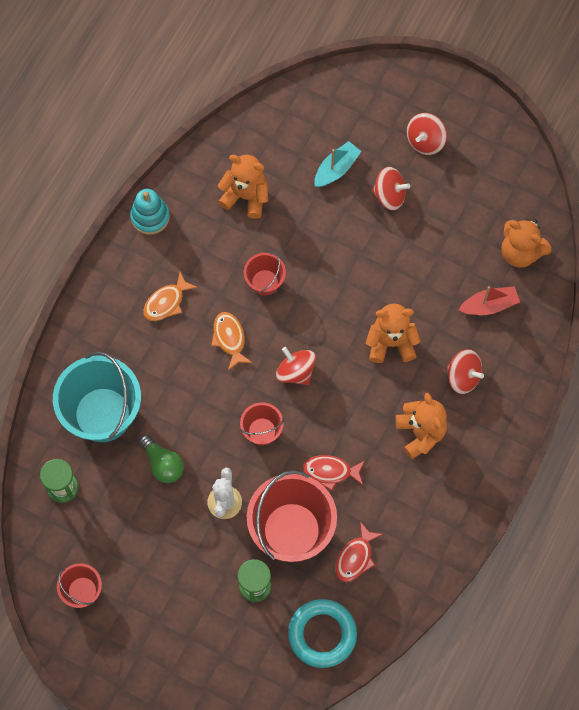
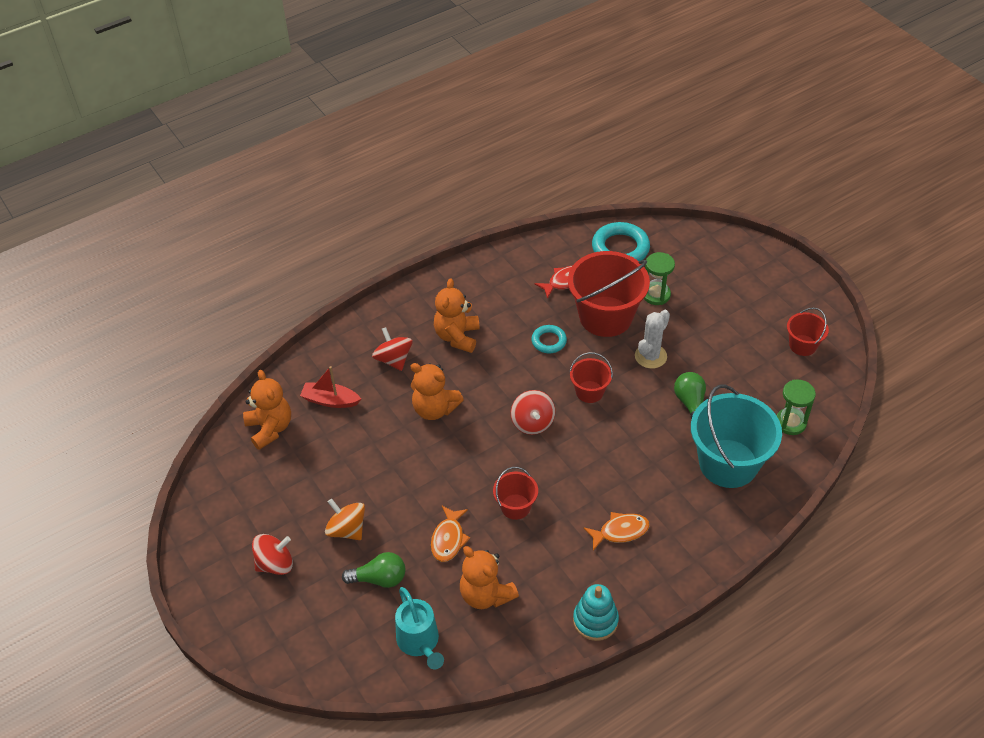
camera: 150 degrees left, 20 degrees down
(229, 339) = (577, 474): orange fish -> orange fish (448, 539)
(273, 136) = (420, 643): none -> turquoise watering can
(330, 471) = (549, 341): red fish -> turquoise ring
(336, 169) = (379, 578): turquoise boat -> green light bulb
(389, 195) = (347, 529): red spinning top -> orange spinning top

